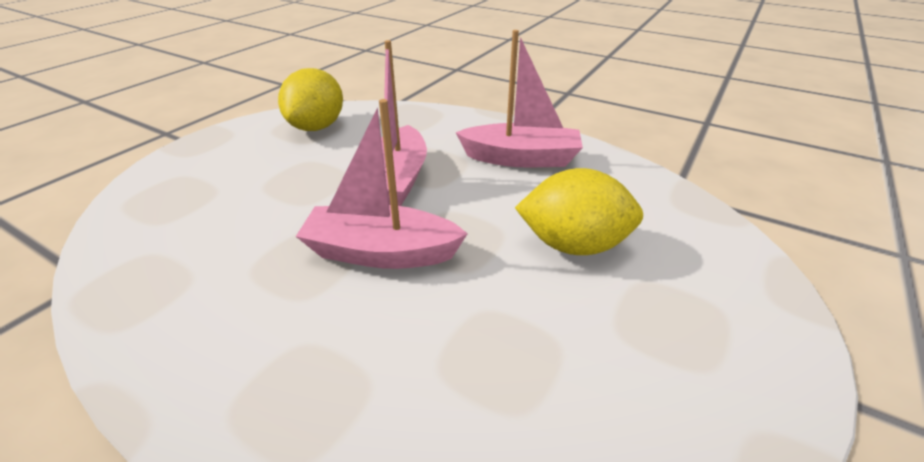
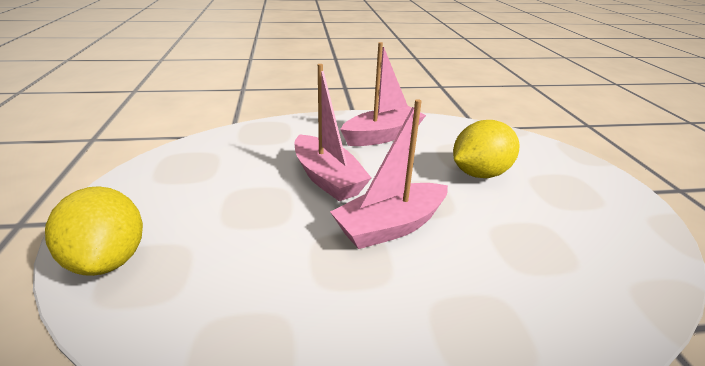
camera: 40 degrees left, 5 degrees down
(317, 127) = (197, 163): yellow lemon -> yellow lemon (108, 259)

